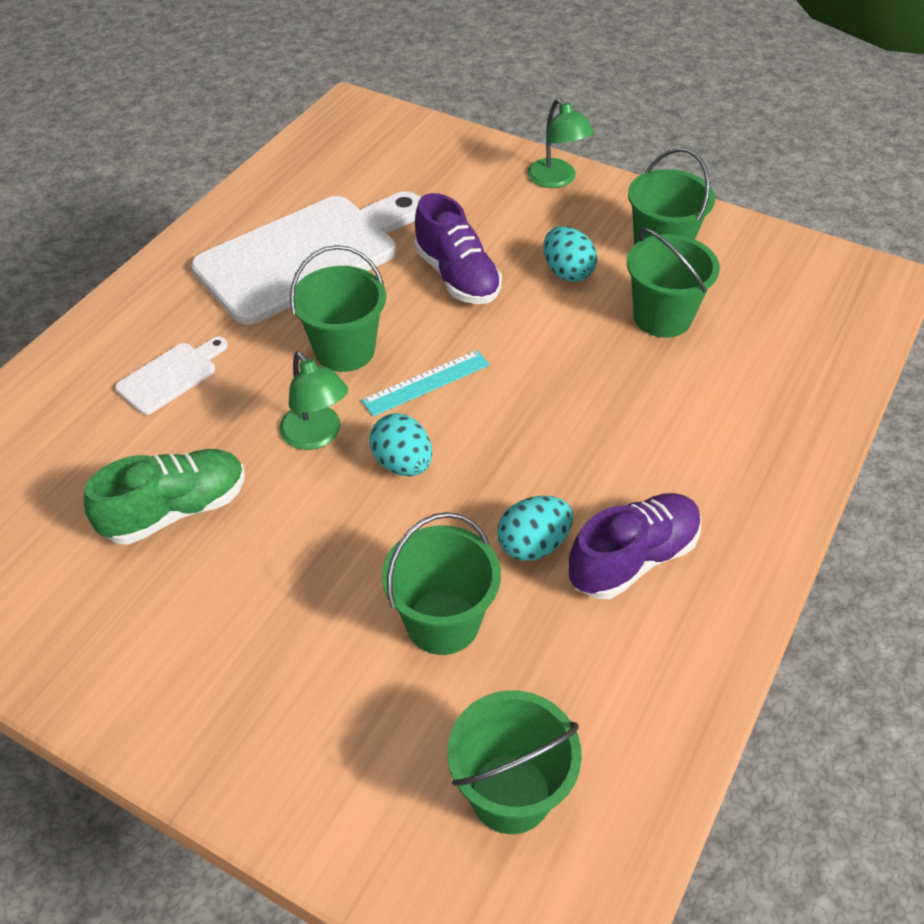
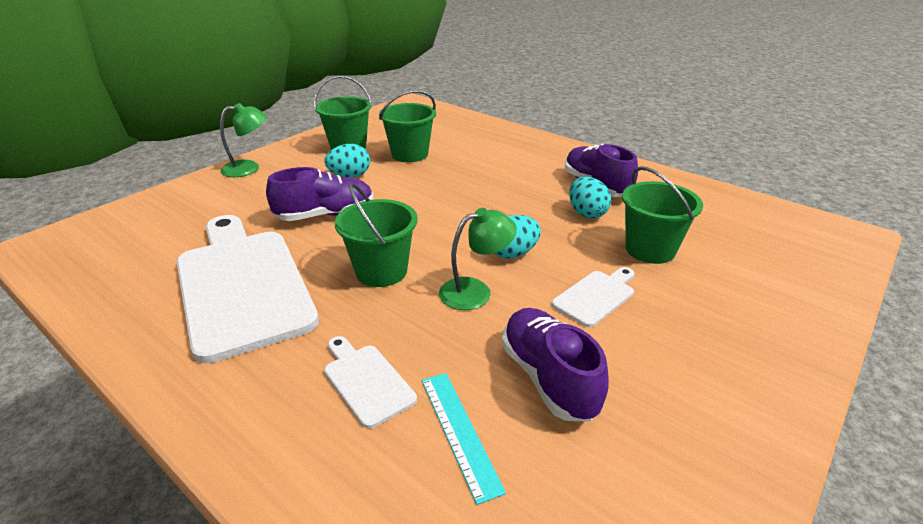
camera: 80 degrees left, 15 degrees down
(176, 510) = (548, 378): green shoe -> purple shoe
(319, 553) = (596, 296): none -> white cutting board
(426, 382) = (434, 237): turquoise ruler -> turquoise ruler (459, 432)
(510, 793) = (761, 238): green bucket -> none

